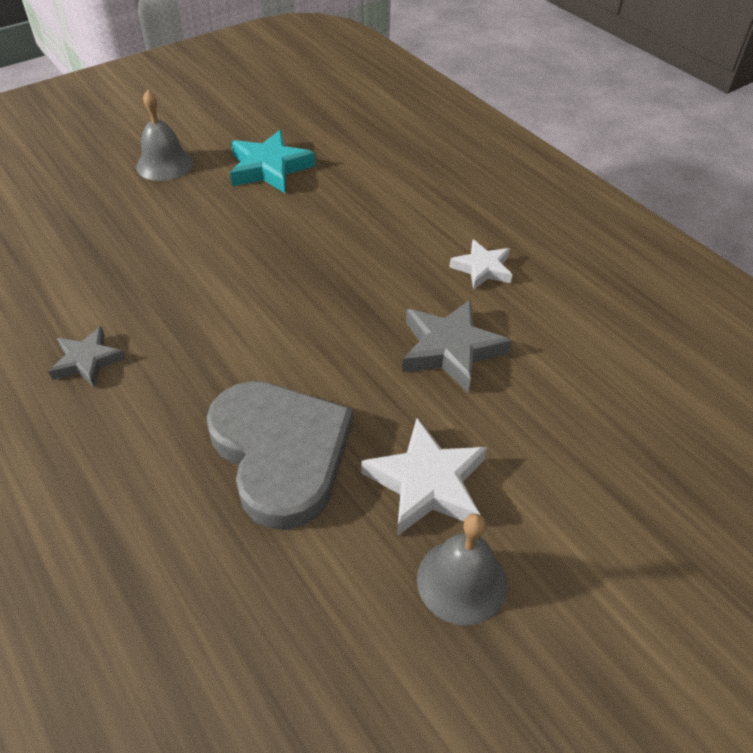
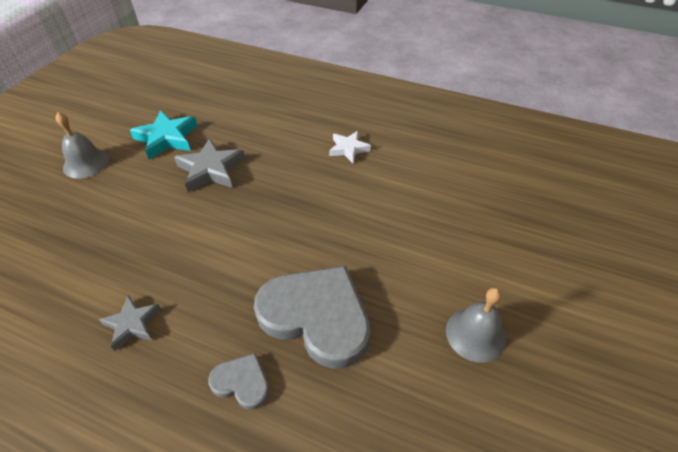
camera: 30 degrees left, 0 degrees up
(147, 481) = (242, 382): none -> grey heart
(427, 483) = (414, 288): white star -> none
(450, 349) = (367, 204): grey star -> grey star (211, 170)

